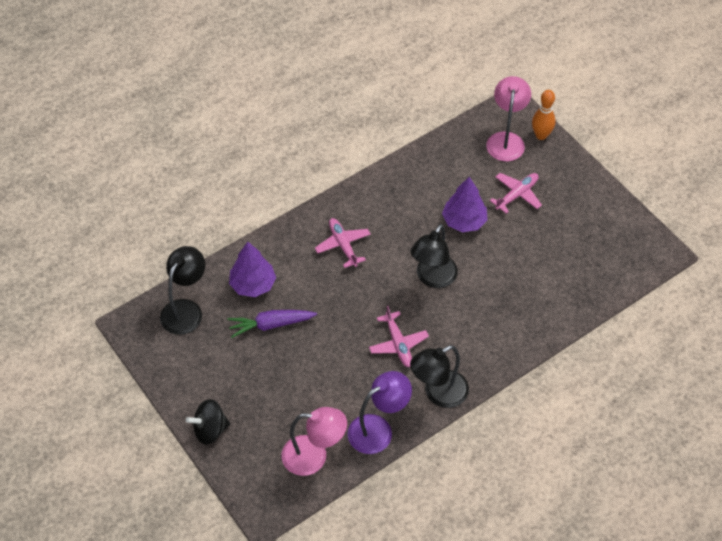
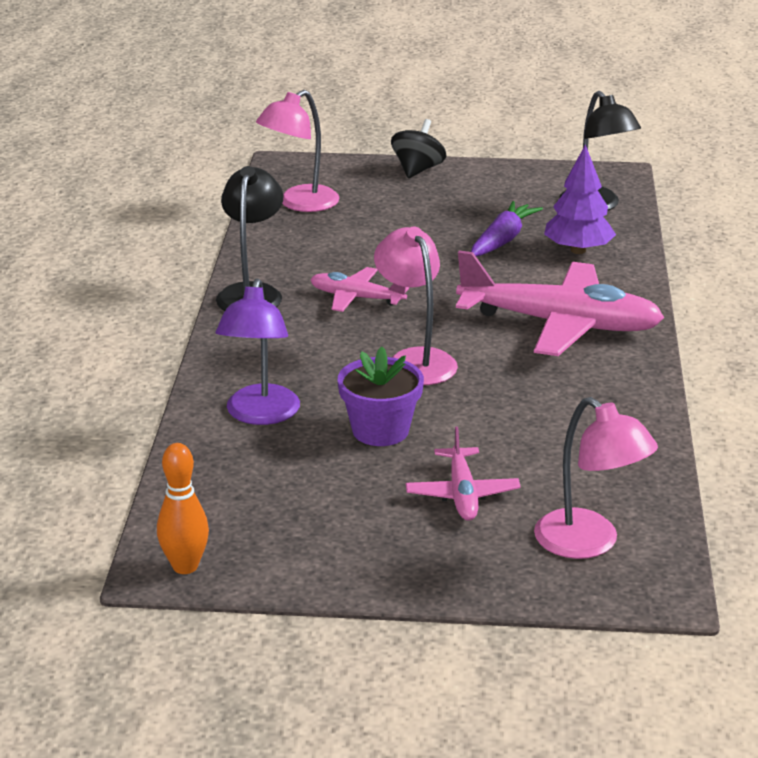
camera: 130 degrees right, 25 degrees down
(343, 245) = (560, 324): pink plane -> pink plane, size x1.97
(378, 429) = (270, 244): purple lamp -> purple lamp (260, 415)
(433, 278) = (415, 360): black lamp -> pink lamp
(464, 221) = (475, 426): purple tree -> none
(502, 251) = (380, 430): none -> purple flower pot
(541, 135) = (555, 585): orange bowling pin -> orange bowling pin (185, 566)

